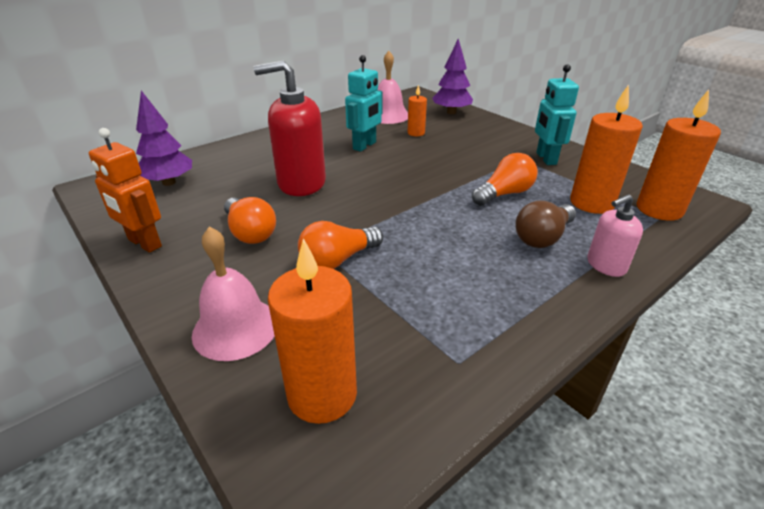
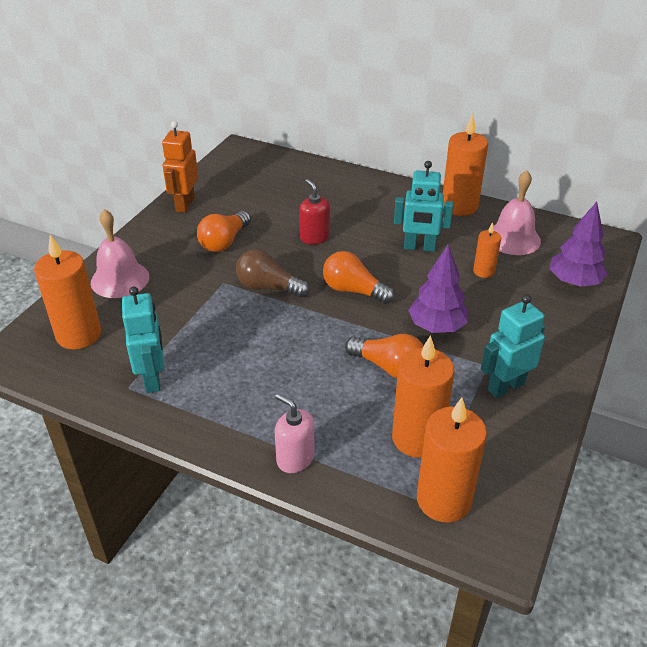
camera: 65 degrees right, 5 degrees up
(169, 182) = (268, 175): purple tree -> purple tree (437, 327)
(301, 183) = (314, 237): red soap dispenser -> red soap dispenser, size x0.54
(330, 120) = (459, 206): none -> orange candle
(338, 260) = (213, 296): orange light bulb -> orange light bulb (353, 290)
(453, 336) = (153, 379): none -> turquoise robot
(543, 237) = (319, 408): brown light bulb -> brown light bulb (268, 287)

